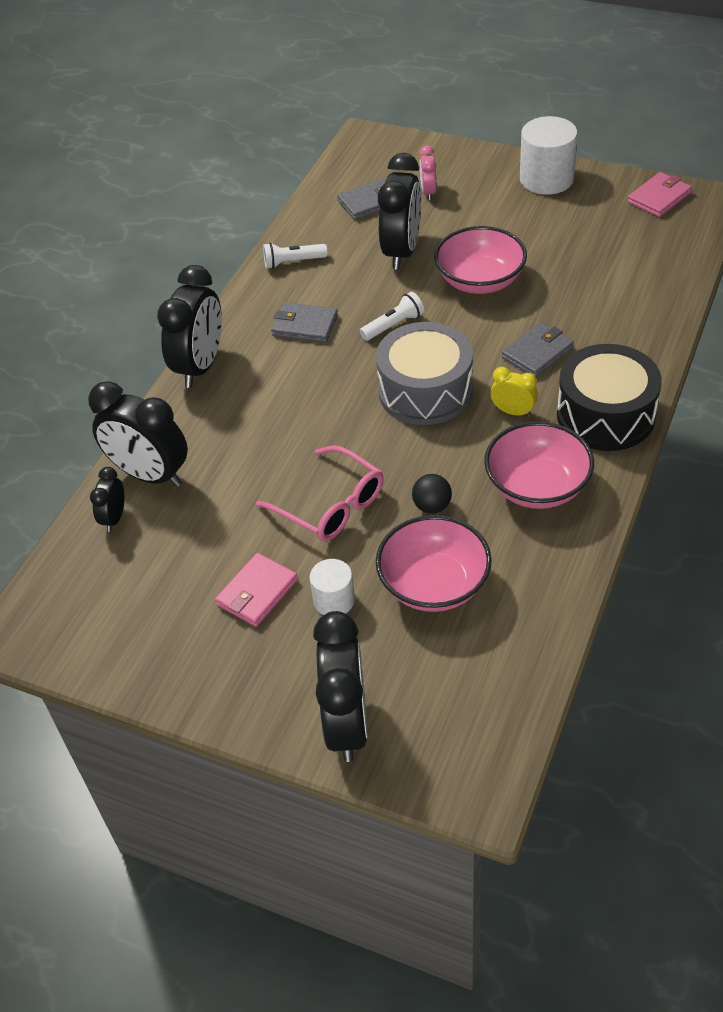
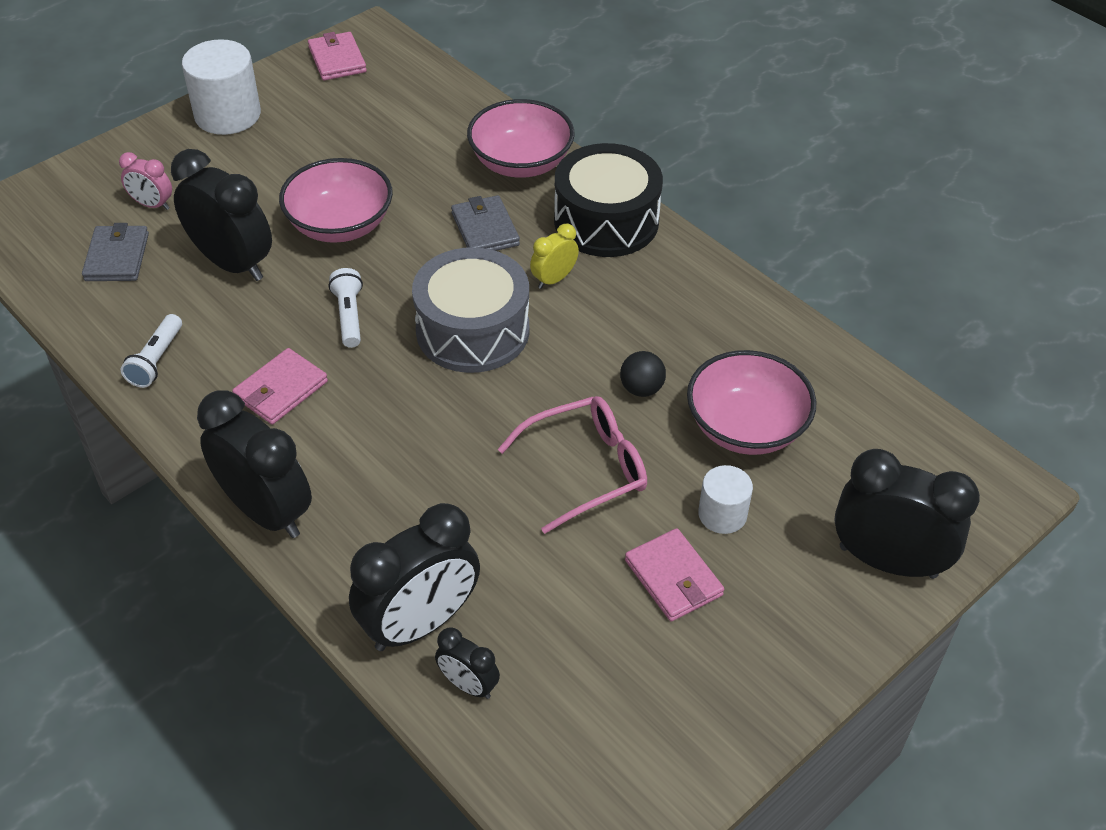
camera: 70 degrees left, 0 degrees up
(304, 325) = (281, 390): grey wallet -> pink wallet
(537, 486) = (665, 304): pink bowl -> pink bowl (521, 163)

